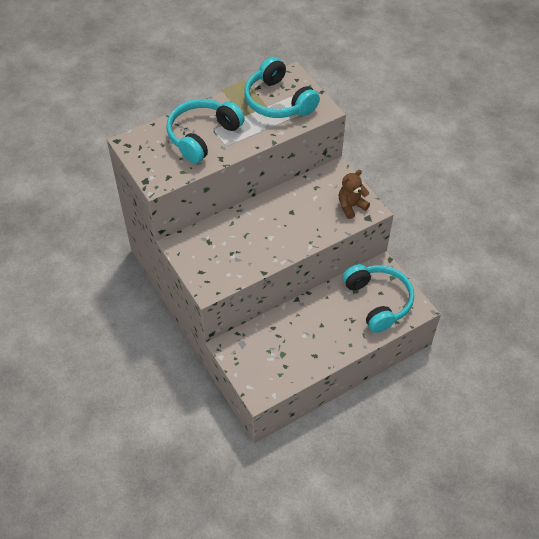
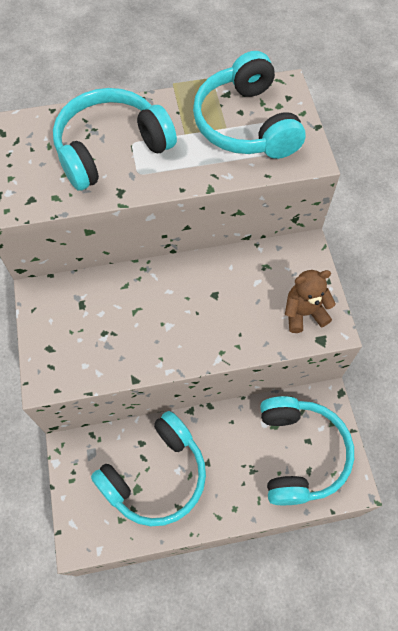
camera: 20 degrees right, 10 degrees up
(291, 343) = (156, 476): none -> turquoise headphones

